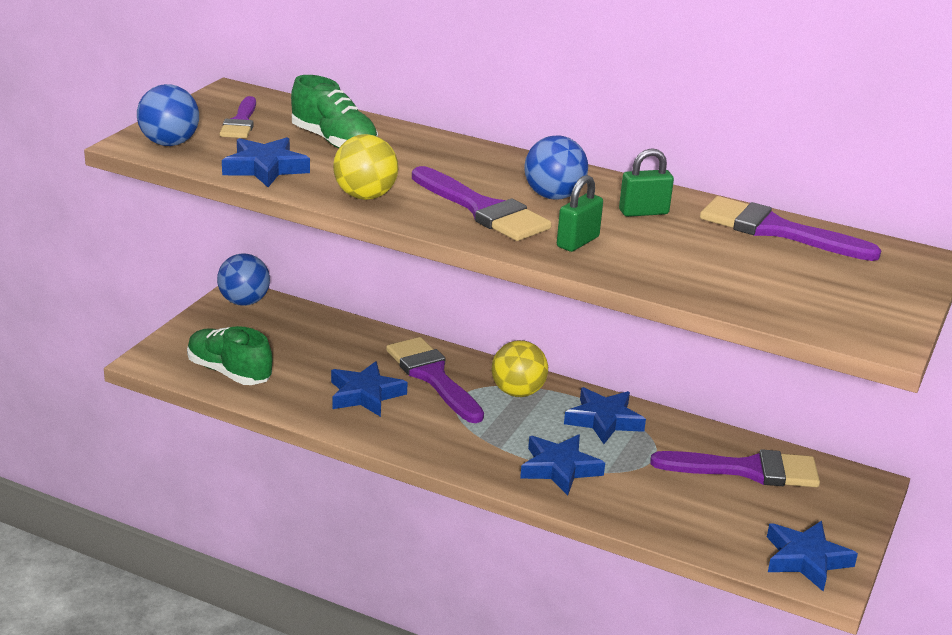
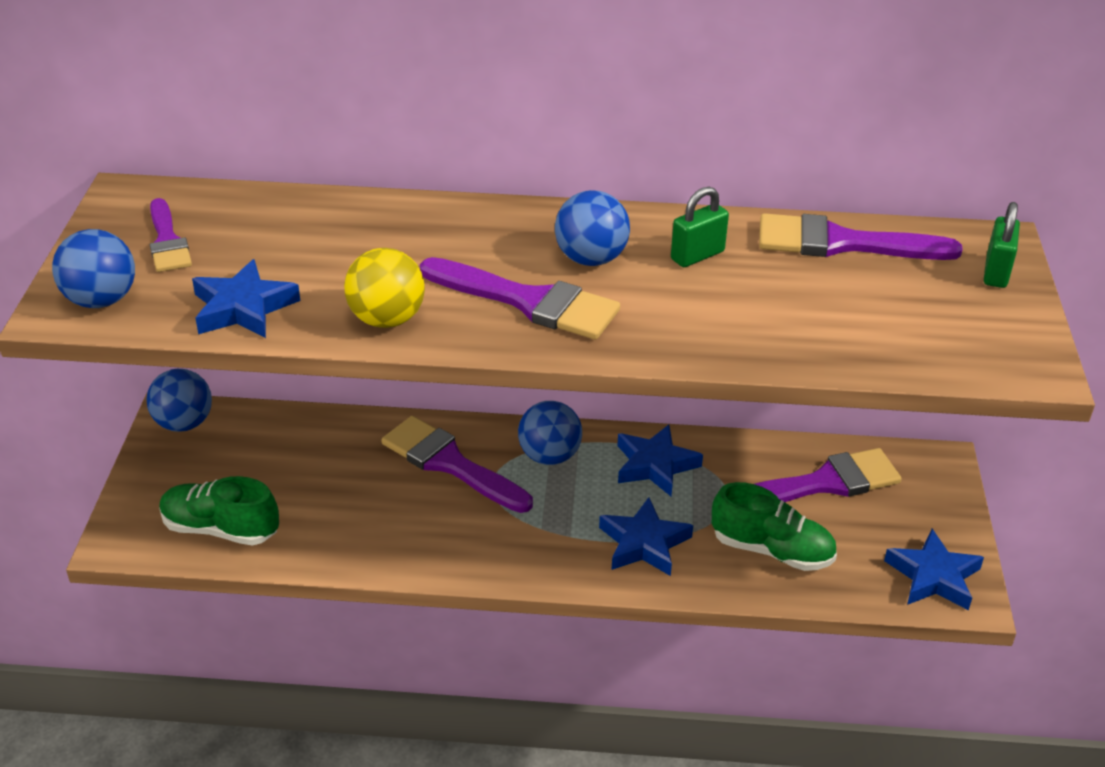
camera: 20 degrees left, 10 degrees up
(334, 142) = (298, 243): green shoe -> green shoe (772, 550)
(365, 395) = (390, 511): blue star -> none
(517, 392) = (549, 456): yellow ball -> blue ball
(577, 242) = (658, 320): green padlock -> green padlock (996, 272)

